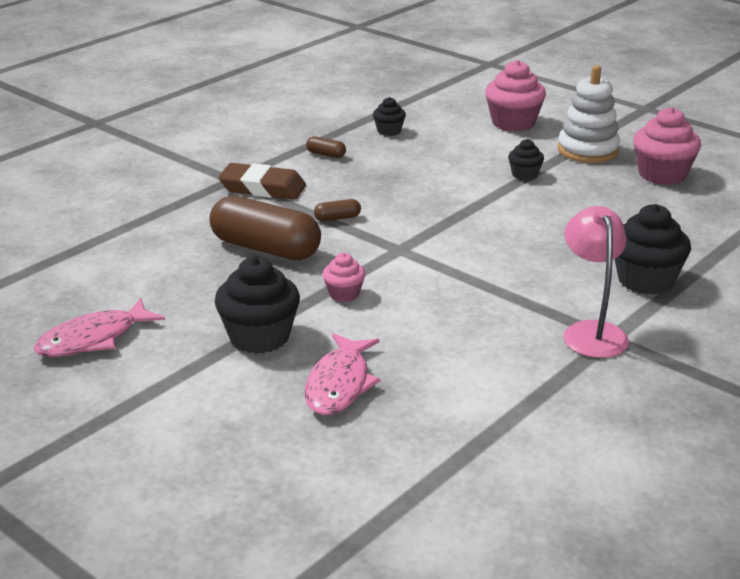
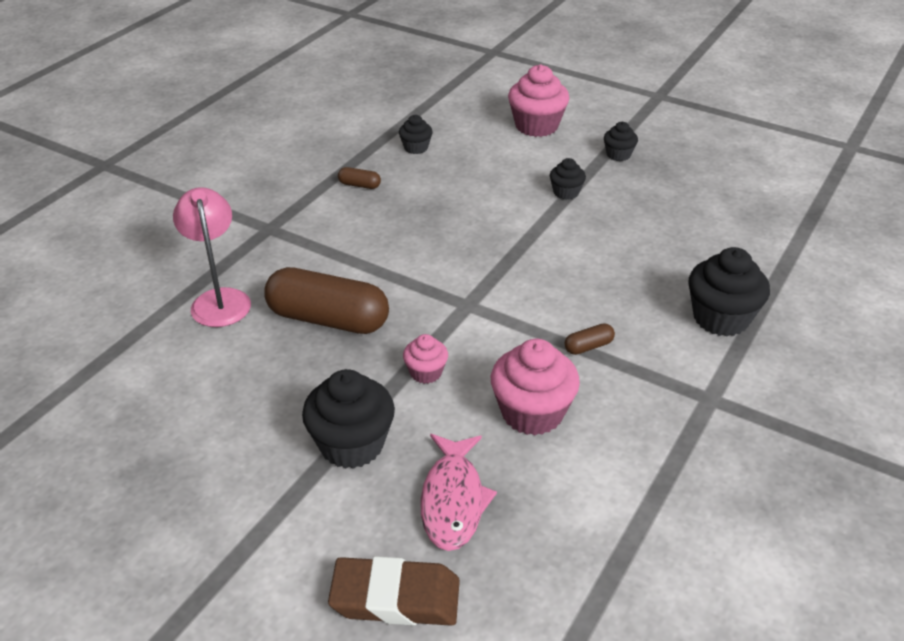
camera: 10 degrees left, 10 degrees up
(93, 339) = (171, 471): pink fish -> none
(262, 188) = (304, 237): brown eraser -> brown eraser (395, 598)
(337, 218) = (393, 269): brown capsule -> brown capsule (588, 346)
(588, 150) = (618, 155): white stacking toy -> black cupcake
(591, 332) = (688, 393): pink lamp -> pink lamp (219, 299)
(662, 175) = (698, 179): pink cupcake -> pink cupcake (532, 413)

